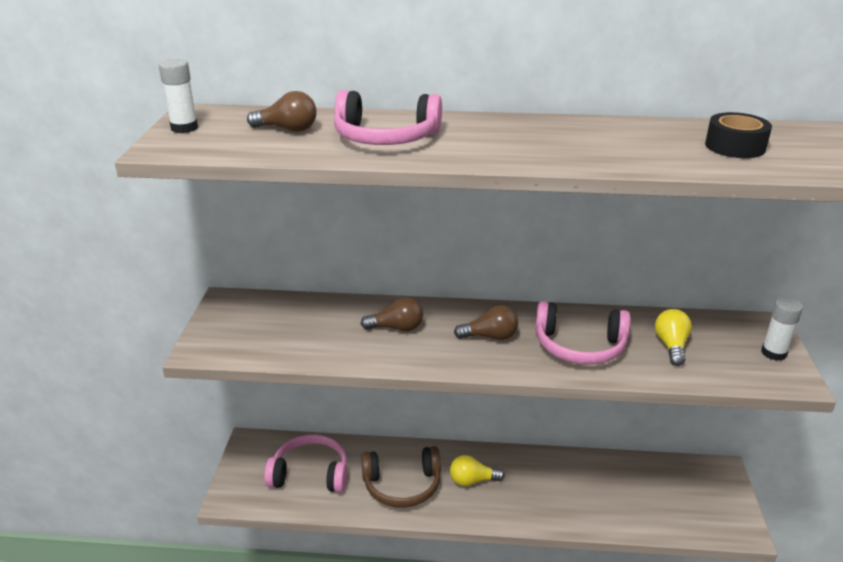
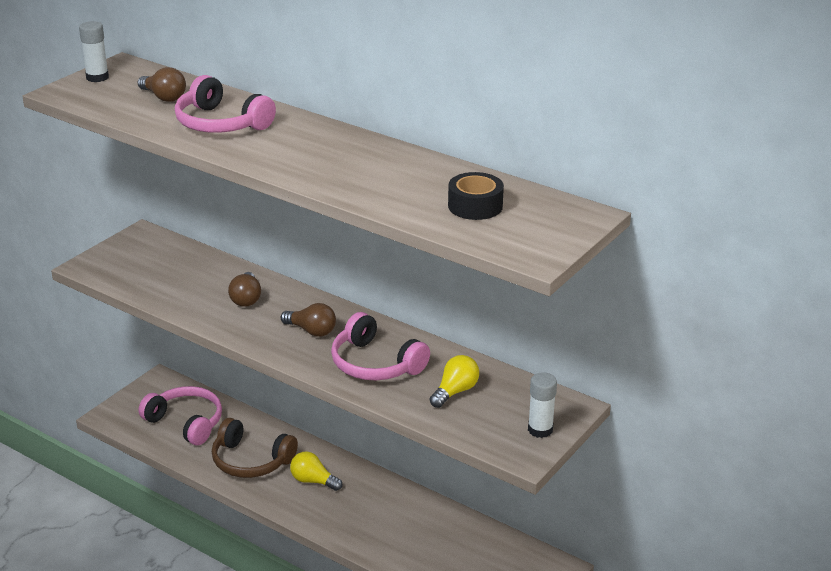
camera: 30 degrees right, 0 degrees up
(397, 328) = (246, 299): brown light bulb -> brown light bulb turned 60 degrees clockwise

